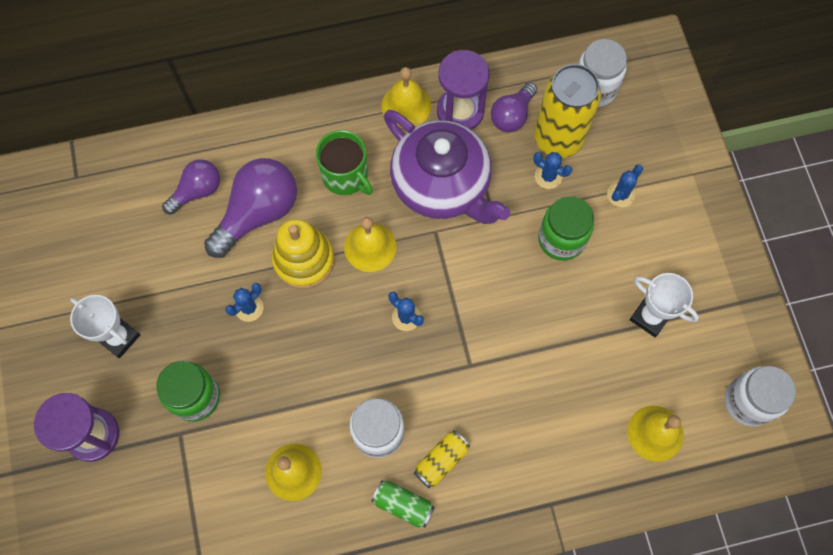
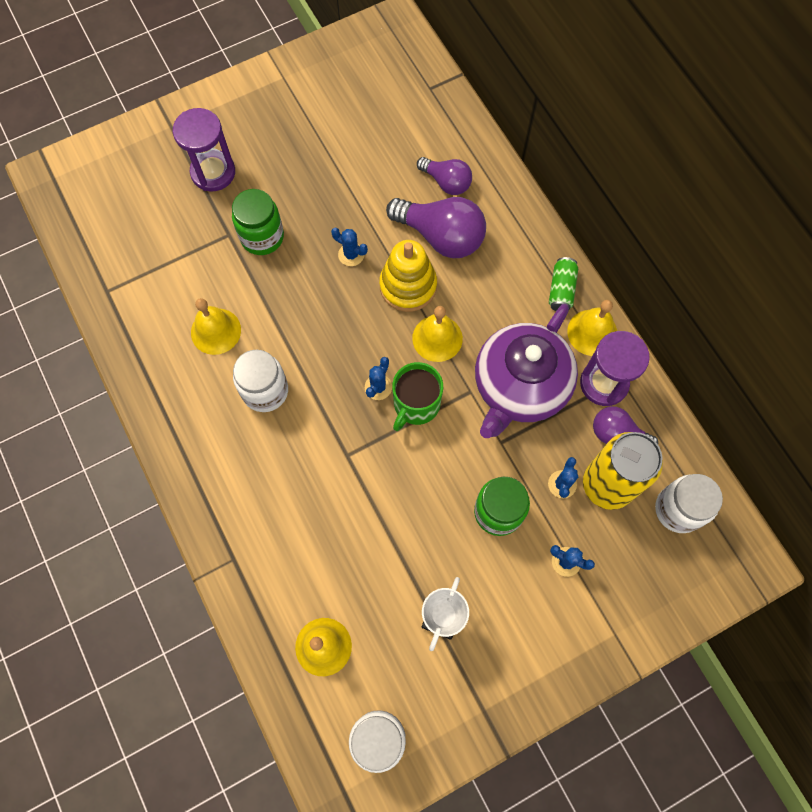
camera: 75 degrees right, 0 degrees up
(119, 337) = (298, 164): white trophy -> none
(346, 176) = (501, 298): green mug -> green mug (416, 404)
(403, 505) = (206, 428): green can -> green can (561, 290)
(441, 461) = (252, 451): yellow can -> none

